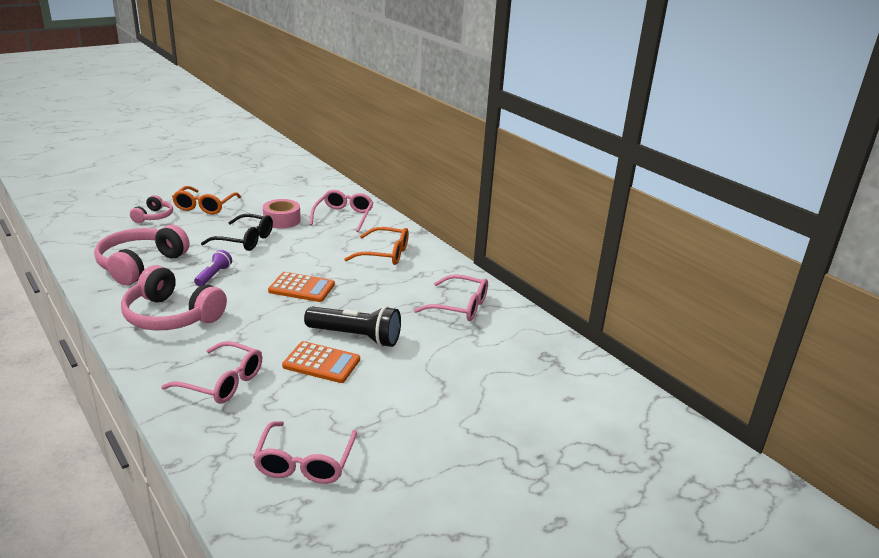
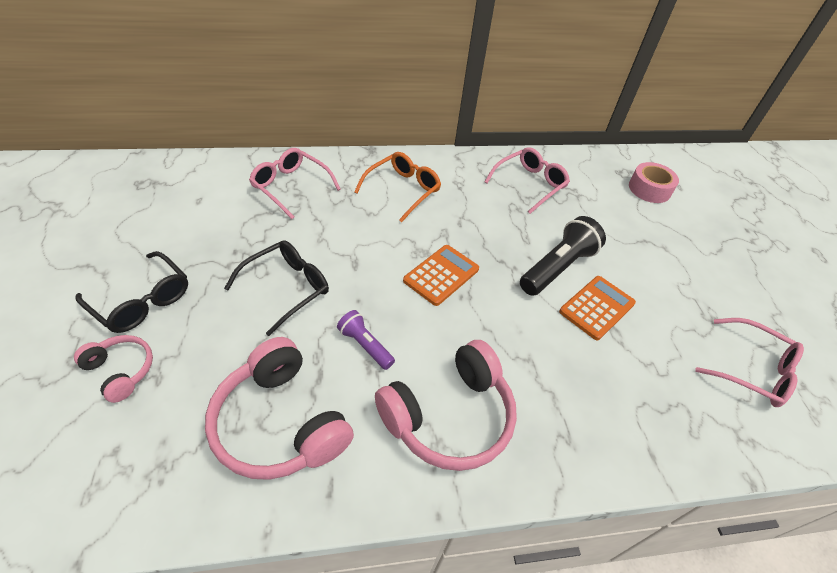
camera: 65 degrees left, 20 degrees up
(205, 206) = (142, 301): orange glasses -> black glasses
(222, 382) = (613, 399): pink glasses -> none
(282, 220) = (257, 238): pink tape -> pink tape (649, 189)

